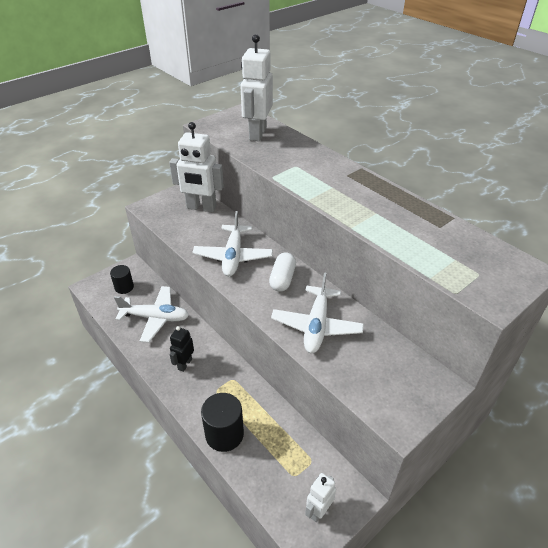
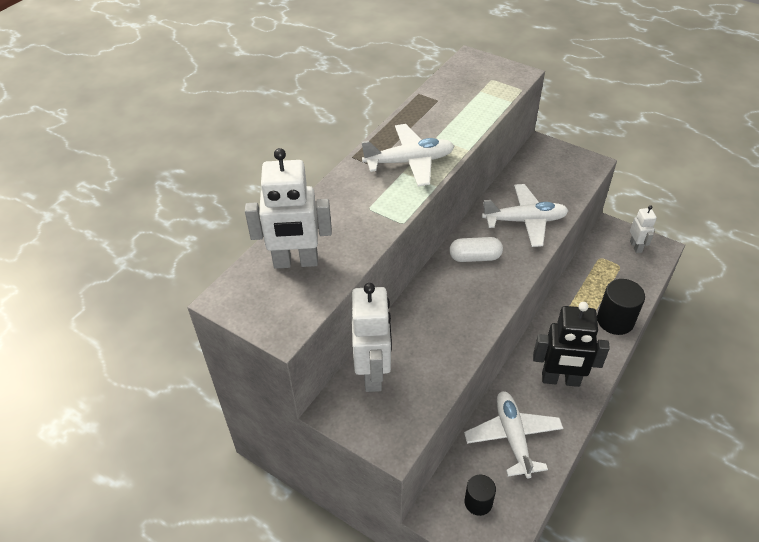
camera: 105 degrees left, 5 degrees up
(184, 364) = (560, 380): black robot -> black robot, size x1.84
(233, 256) = (458, 308): white plane -> white plane (409, 162)
(318, 510) = (636, 246): white robot -> white robot turned 120 degrees counterclockwise

